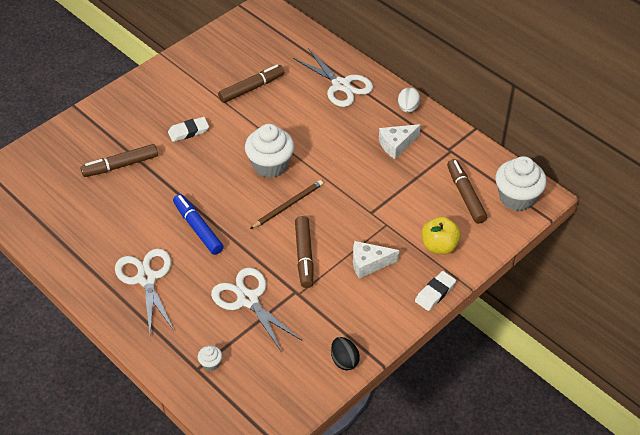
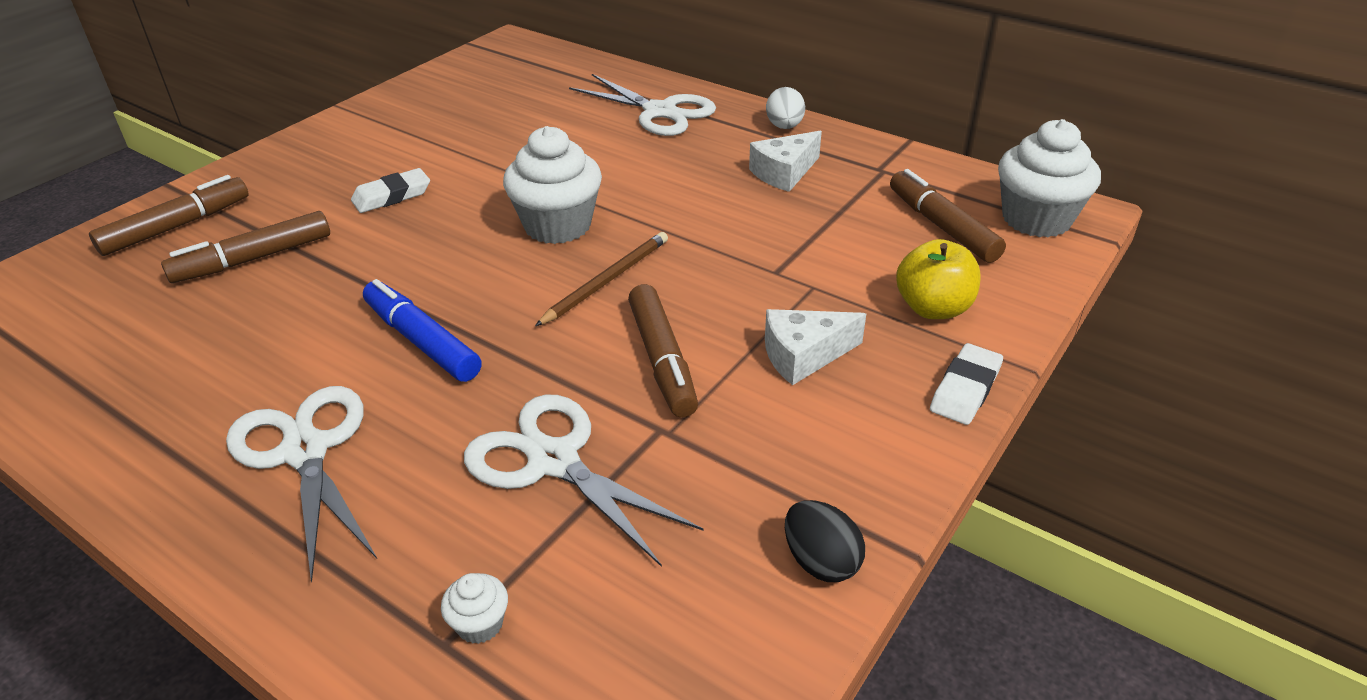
camera: 10 degrees left, 10 degrees down
(251, 88) = (503, 130): brown marker -> brown marker (176, 227)

